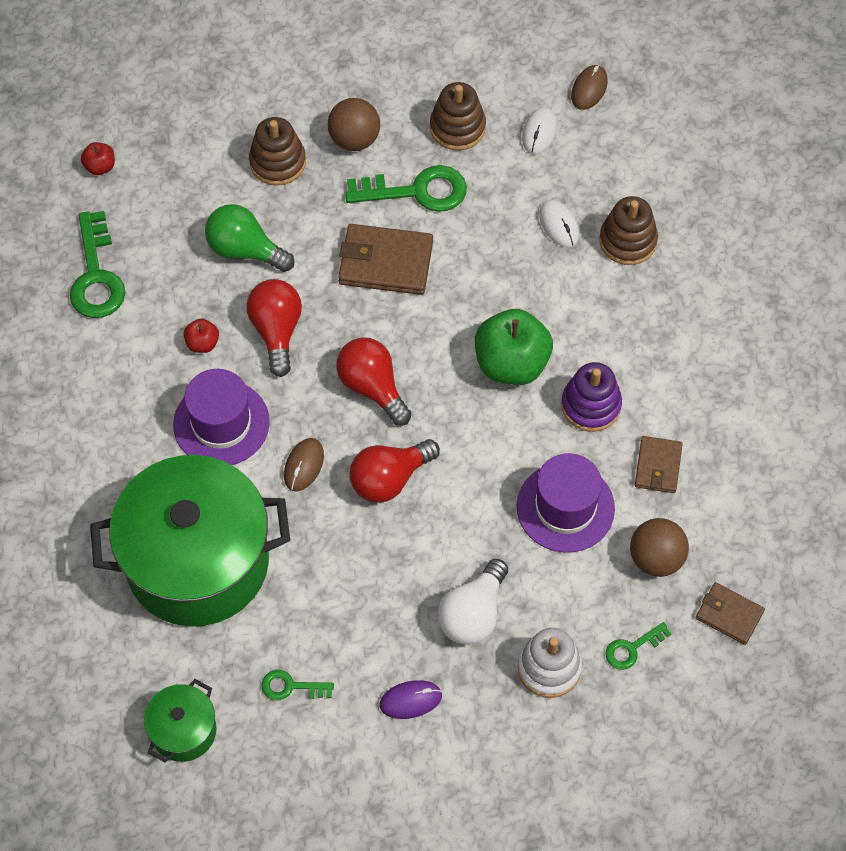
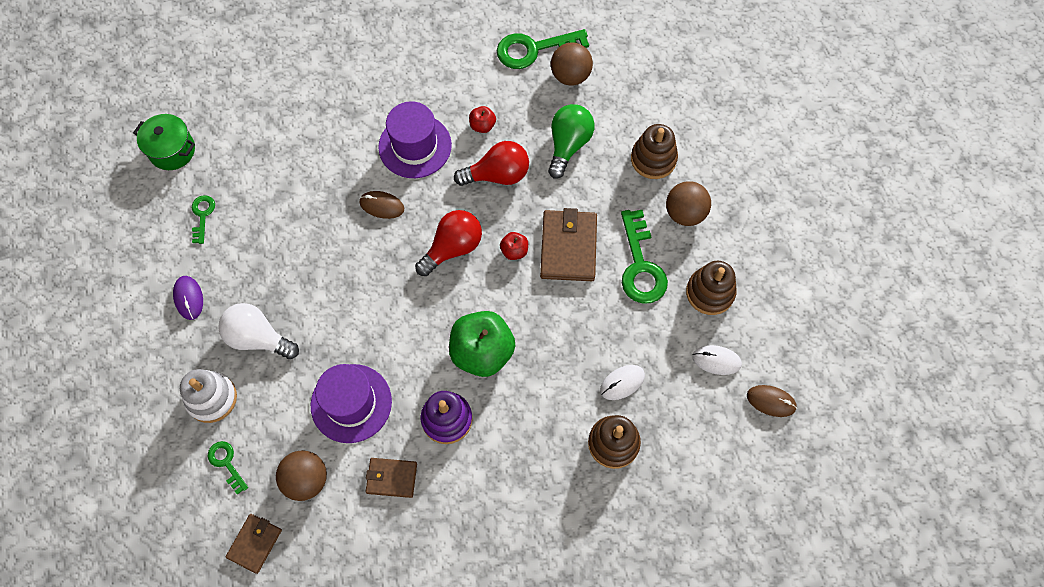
camera: 85 degrees right, 5 degrees up
(100, 166) = (630, 39): red apple -> red apple (514, 251)
(144, 238) = (570, 76): none -> brown ball
(197, 562) = (301, 144): green pot -> none
(389, 479) = (372, 267): red light bulb -> none

